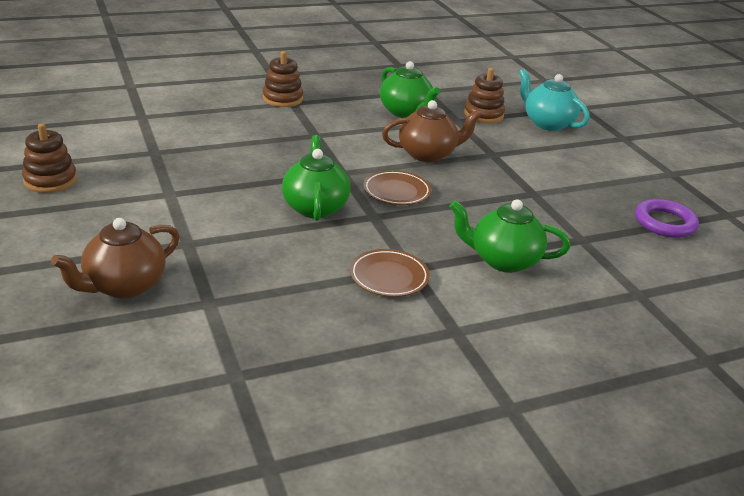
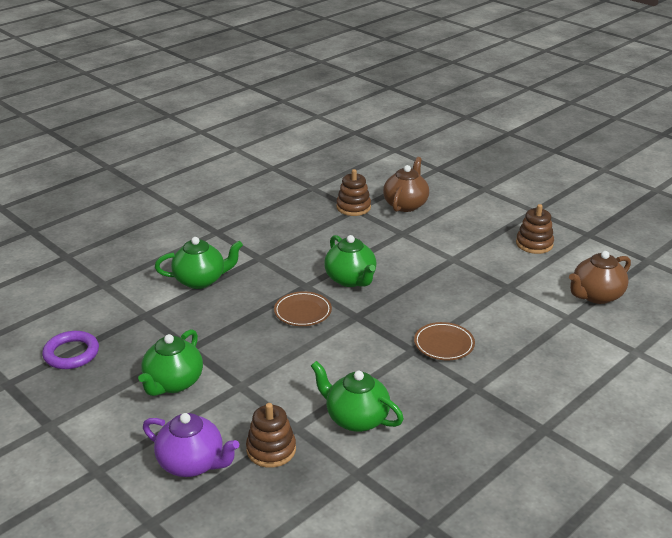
camera: 160 degrees right, 0 degrees up
(282, 99) = (490, 389): brown stacking toy -> brown stacking toy (353, 207)
(389, 277) = (269, 248): brown plate -> brown plate (444, 344)
(428, 154) = (300, 362): brown teapot -> brown teapot (596, 296)
(547, 123) = (192, 463): turquoise teapot -> purple teapot
(555, 171) = (173, 383): none -> green teapot

